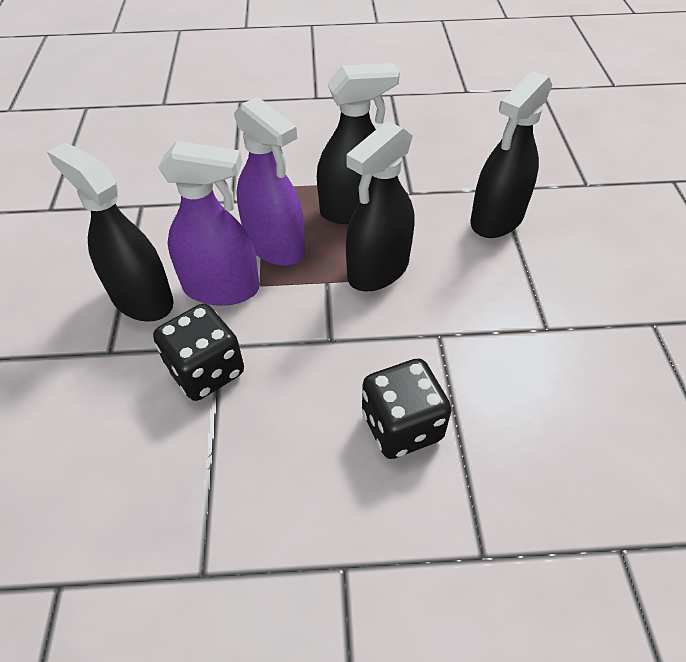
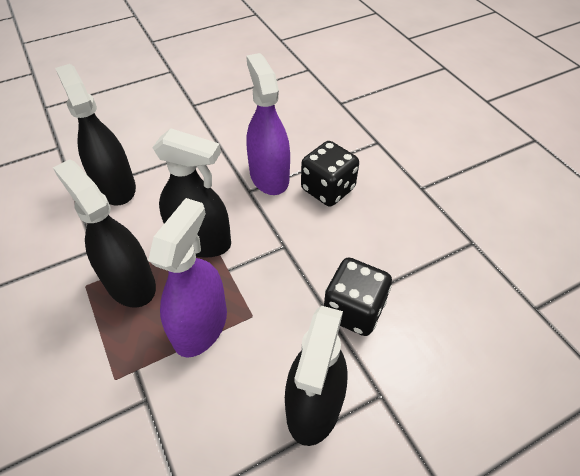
camera: 115 degrees left, 0 degrees up
(221, 288) = (269, 343): purple spray bottle -> purple spray bottle (269, 176)
(497, 219) = (115, 187): black spray bottle -> black spray bottle turned 135 degrees counterclockwise

